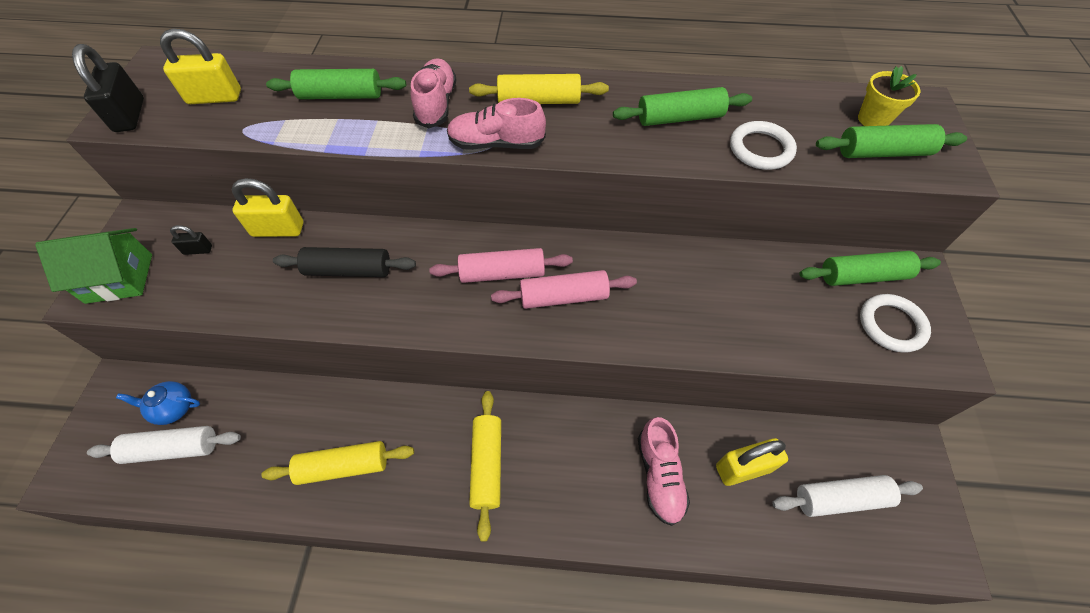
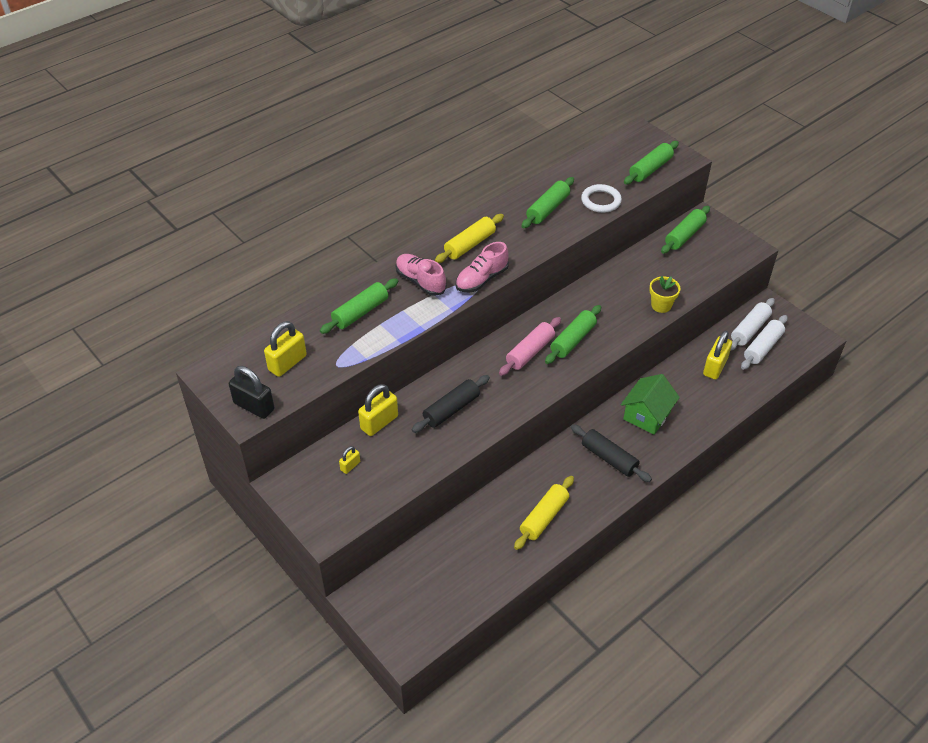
camera: 45 degrees left, 10 degrees down
(119, 278) = (329, 512): green house -> green house (647, 415)
(173, 408) = (413, 576): blue teapot -> none
(173, 448) = (444, 589): white rolling pin -> white rolling pin (749, 329)
(198, 250) = (350, 466): black padlock -> yellow padlock
(487, 465) = (609, 458): yellow rolling pin -> black rolling pin
(563, 297) = (573, 340): pink rolling pin -> green rolling pin
(659, 476) = (686, 399): pink shoe -> none
(873, 119) = (629, 155): yellow flower pot -> yellow flower pot (661, 305)
(891, 325) = (717, 249): white ring -> none

